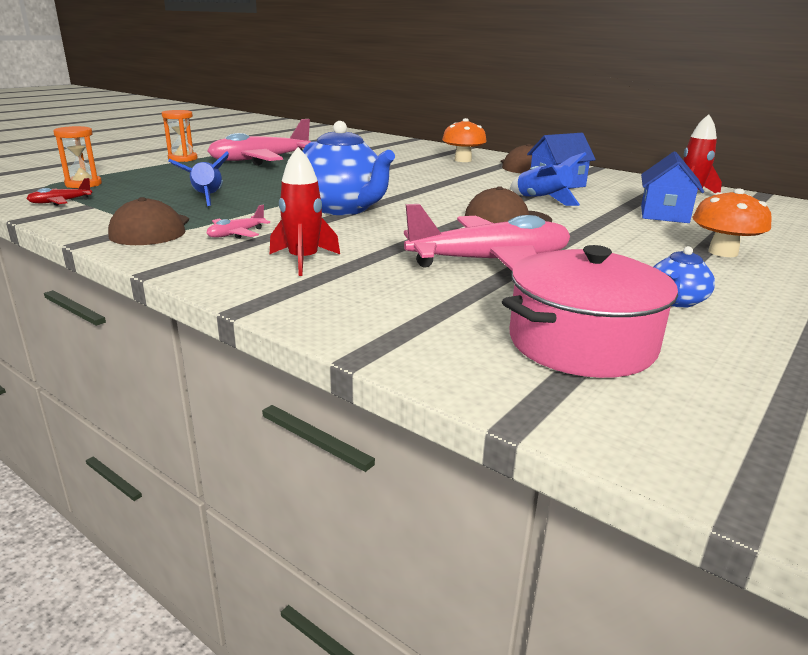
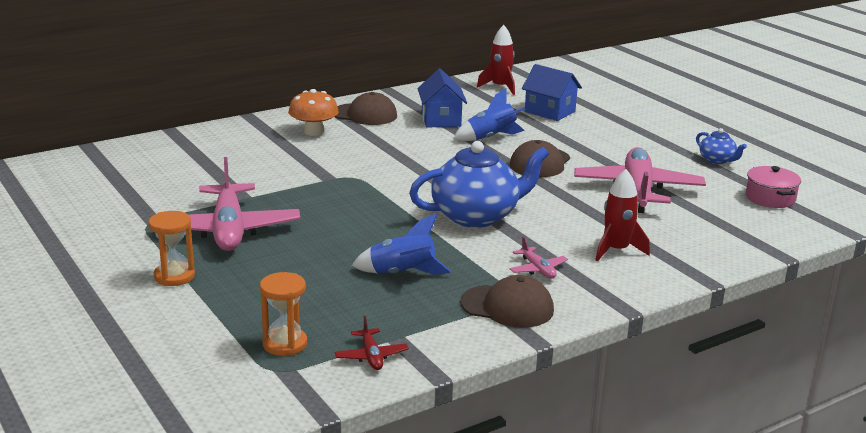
camera: 70 degrees left, 0 degrees up
(581, 343) = (770, 198): pink pot -> pink pot, size x0.61
(723, 252) = (639, 123): orange mushroom -> none

